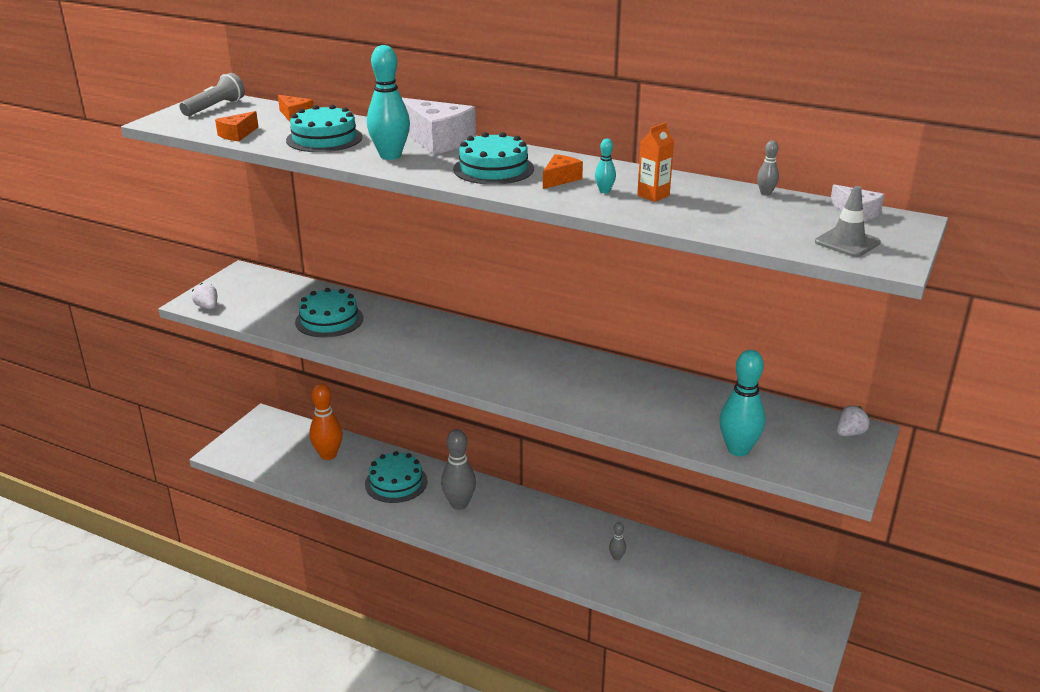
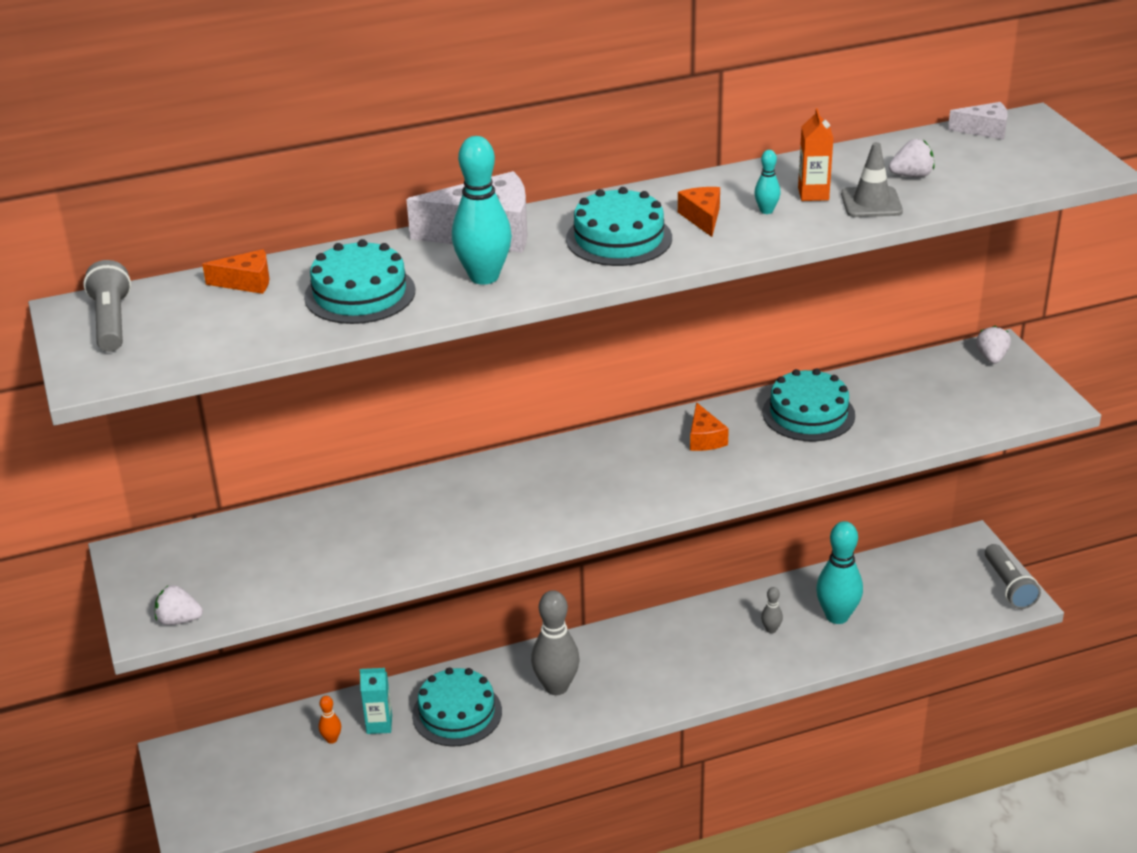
camera: 45 degrees left, 5 degrees up
(237, 134) = (243, 341): orange cheese -> orange cheese (704, 438)
(328, 455) = (331, 739): orange bowling pin -> orange bowling pin, size x0.46
(329, 320) = (360, 542): turquoise cake -> turquoise cake (808, 414)
(356, 463) = (379, 724): none -> turquoise carton
(738, 449) = (944, 425): turquoise bowling pin -> turquoise bowling pin (837, 616)
(741, 213) = (911, 175): none -> white strawberry
(765, 193) = (887, 145): grey bowling pin -> none
(814, 642) = (1008, 586): none -> grey flashlight
(847, 242) = (1033, 164): grey traffic cone -> grey traffic cone (871, 203)

